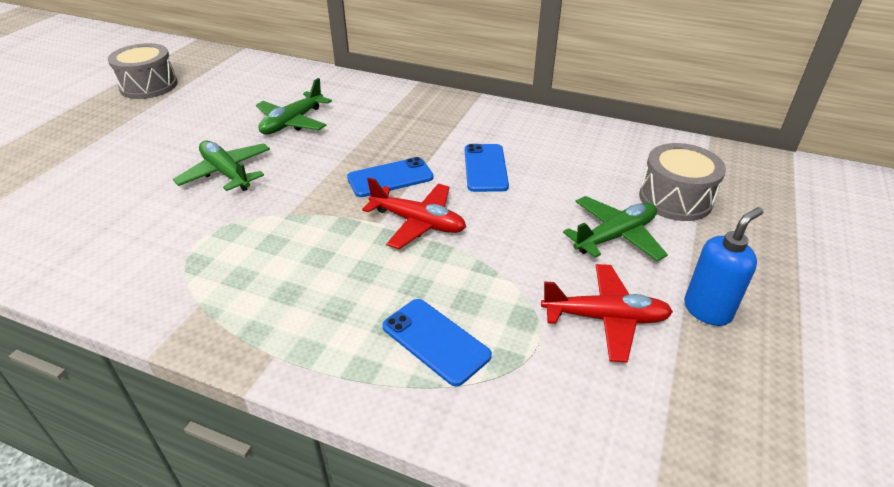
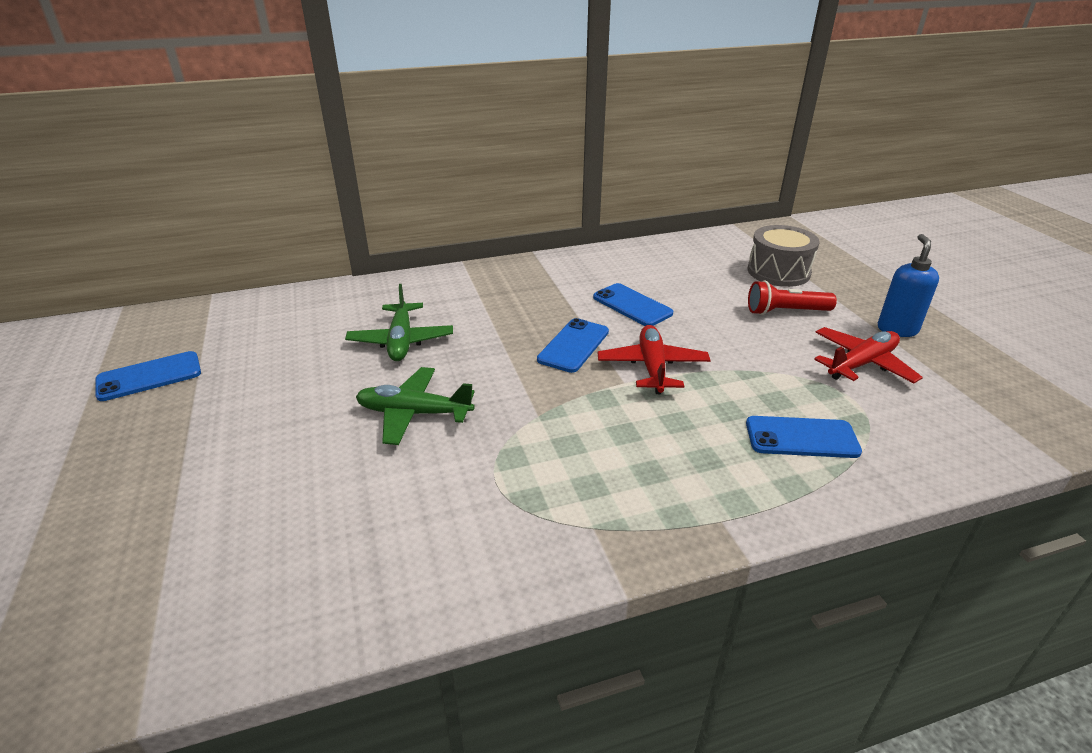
camera: 40 degrees left, 5 degrees down
(149, 86) = (149, 376): grey drum -> blue phone
(418, 222) = (652, 367): red plane -> red plane turned 75 degrees counterclockwise
(615, 236) = (786, 312): green plane -> red flashlight

